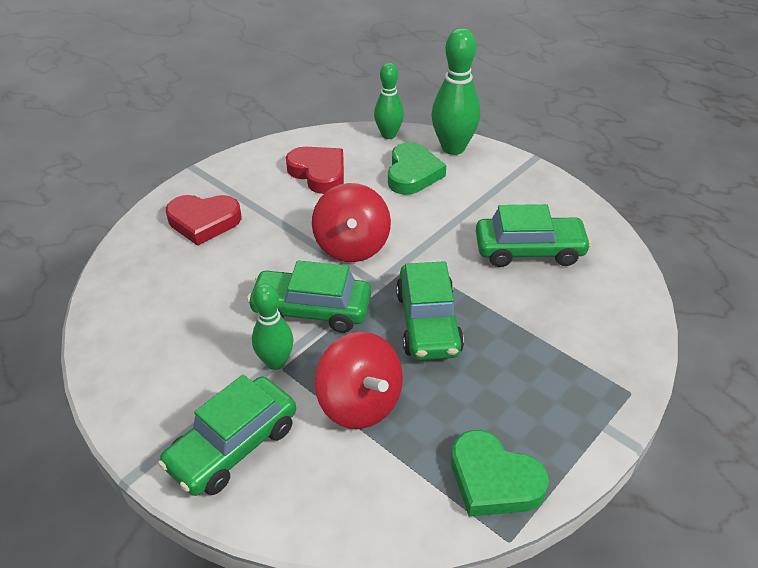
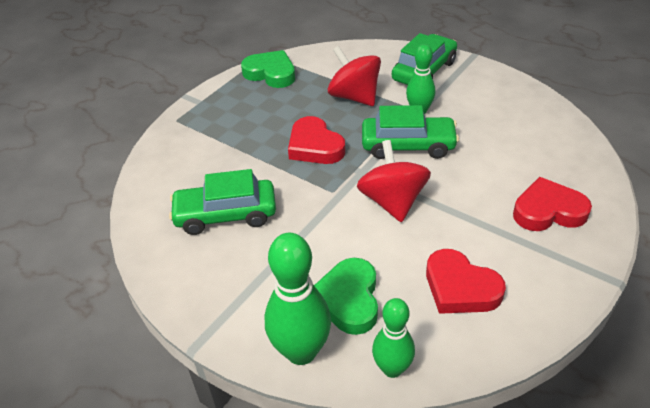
camera: 175 degrees right, 0 degrees up
(428, 322) = (315, 146): green car -> red heart

